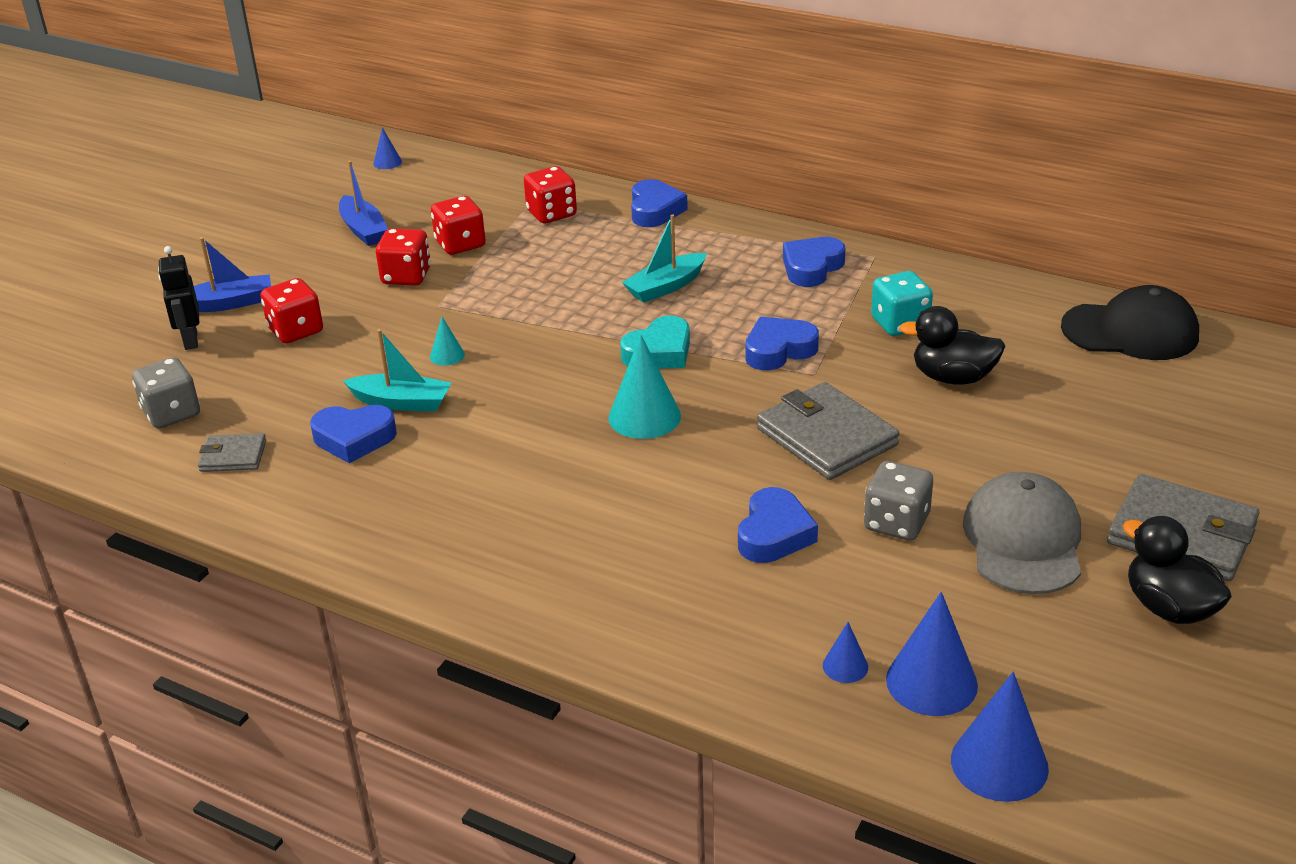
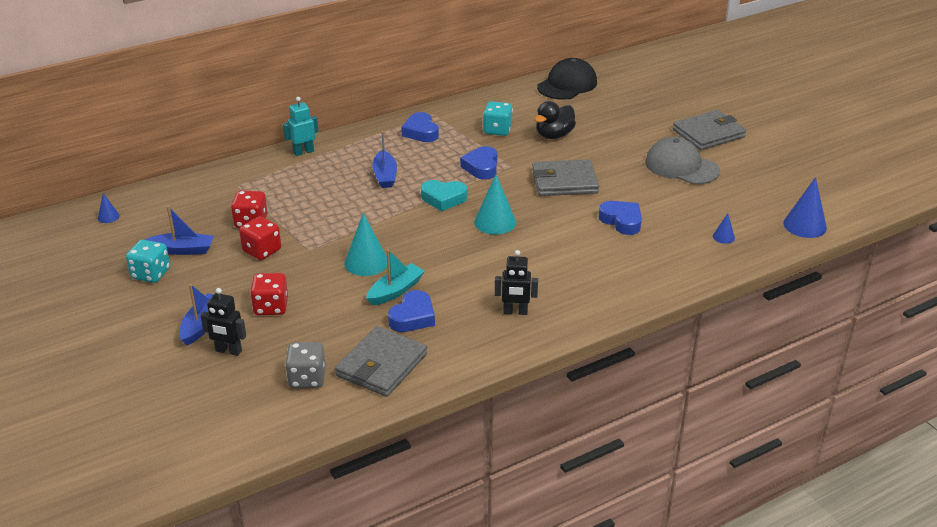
camera: 60 degrees left, 0 degrees up
(233, 456) = (382, 365): grey wallet -> grey wallet, size x1.90
(300, 232) = (151, 274): none -> turquoise dice
(433, 519) = (515, 312): none -> black robot
(447, 355) = (366, 262): turquoise cone -> turquoise cone, size x1.96
(551, 214) = (260, 183): red dice -> none
(655, 210) = (303, 152): blue heart -> turquoise robot
(659, 352) = (443, 198): turquoise heart -> turquoise heart turned 105 degrees clockwise
(665, 287) = (385, 176): turquoise boat -> blue boat
(896, 523) = (643, 189): grey dice -> none
(931, 682) = (749, 221): blue cone -> none
(1169, 608) = (748, 155): black duck -> none

